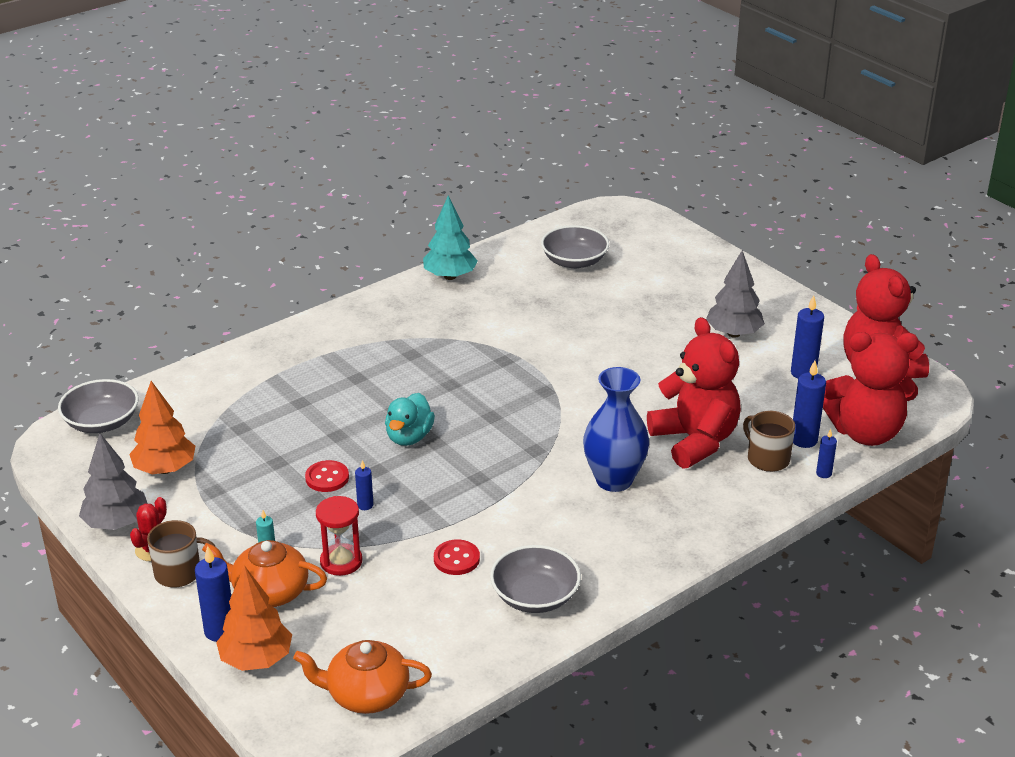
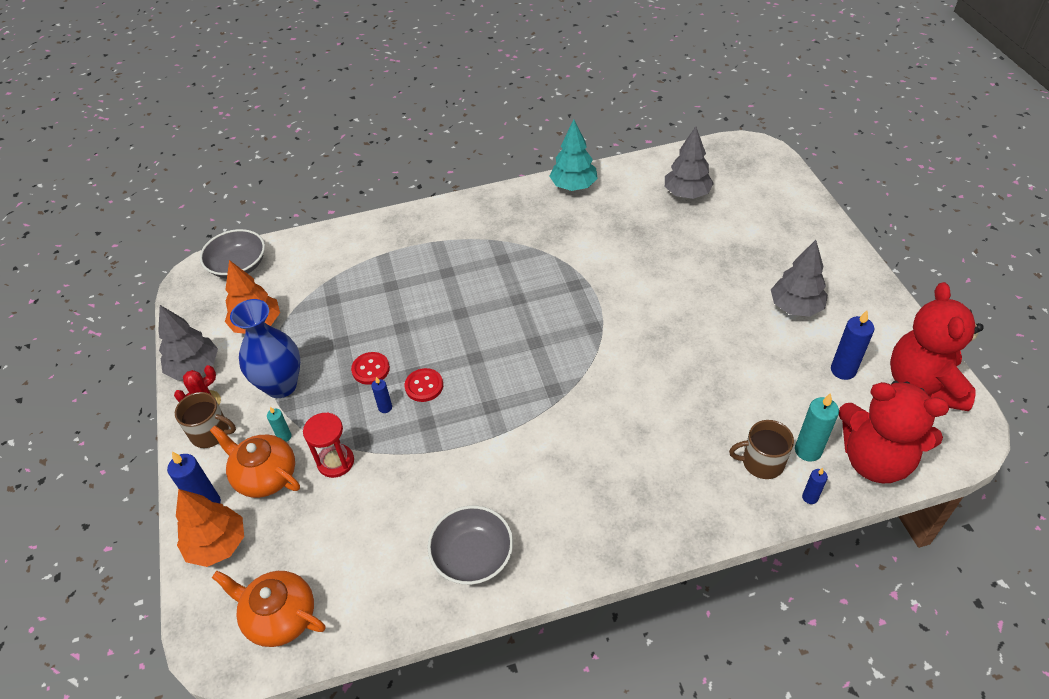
camera: 25 degrees right, 15 degrees up
(409, 437) = (456, 345): turquoise duck -> none
(456, 559) = (428, 490): red button -> red button (424, 386)
(574, 261) = (686, 194): grey bowl -> grey tree
(614, 480) = (606, 444): blue vase -> blue vase (281, 385)
(695, 441) = (702, 421): red teddy bear -> none
(767, 458) = (761, 462): brown mug -> brown mug turned 75 degrees counterclockwise
(804, 440) = (808, 450): blue candle -> turquoise candle

